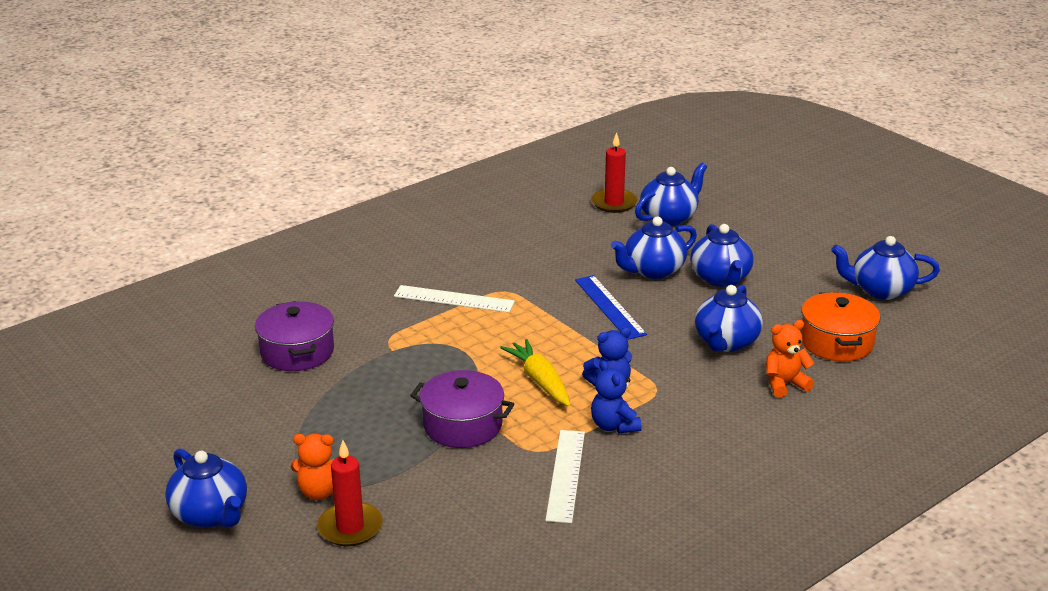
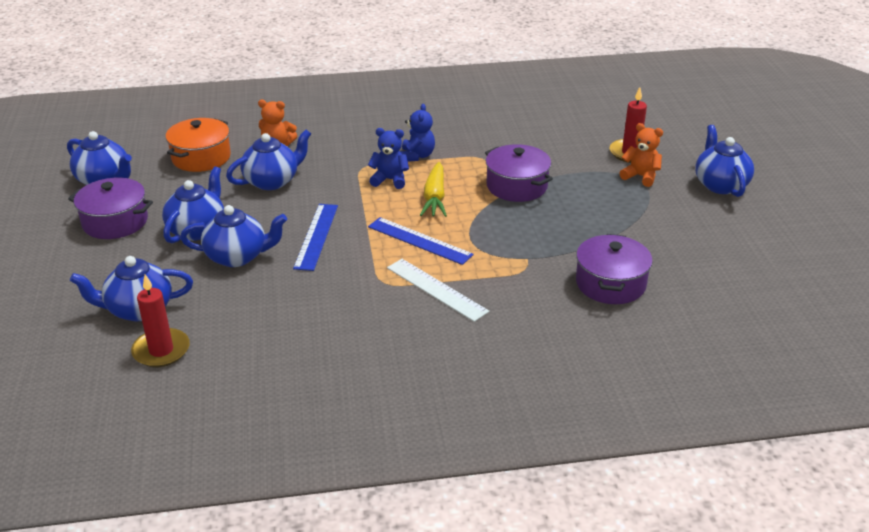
camera: 150 degrees left, 5 degrees up
(510, 333) = (419, 240): none -> blue ruler
(565, 475) = (477, 140): white ruler -> none
(800, 262) = (115, 222): none -> purple pot

